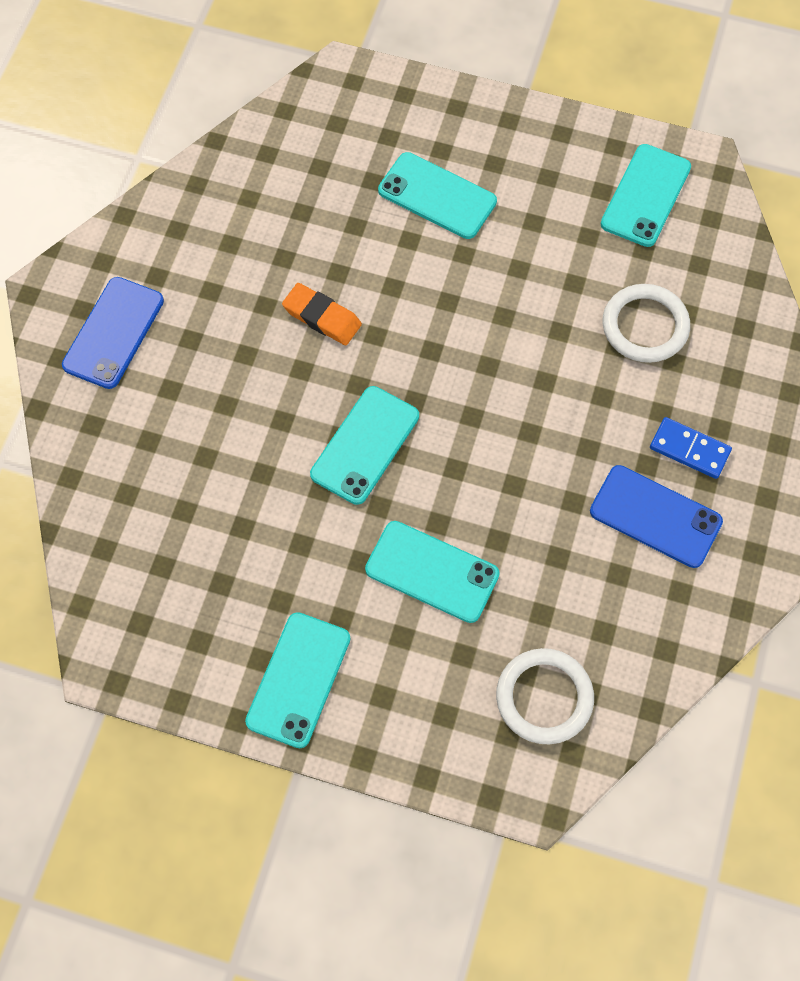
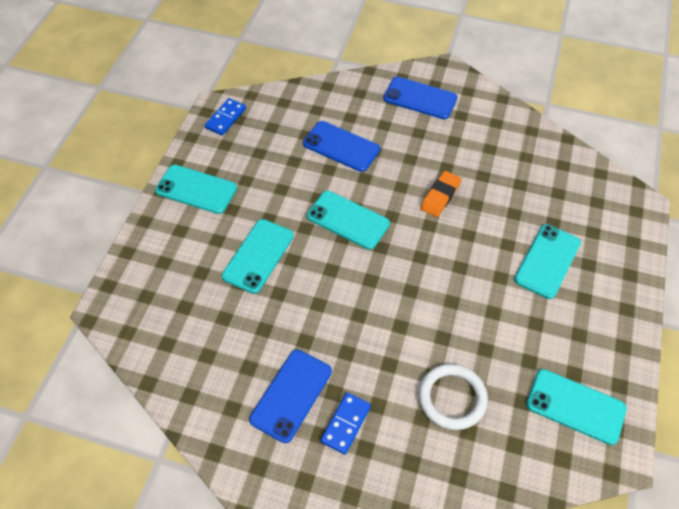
camera: 90 degrees right, 10 degrees down
(136, 645) = (226, 118): none -> blue domino
(214, 454) = (341, 146): none -> blue phone
(544, 697) = (166, 317): white ring -> none

